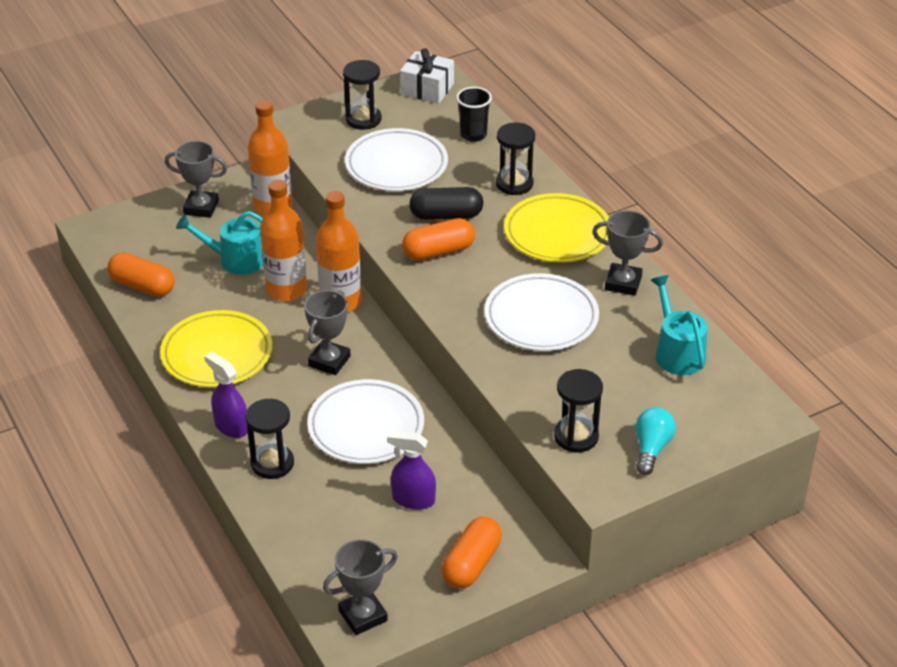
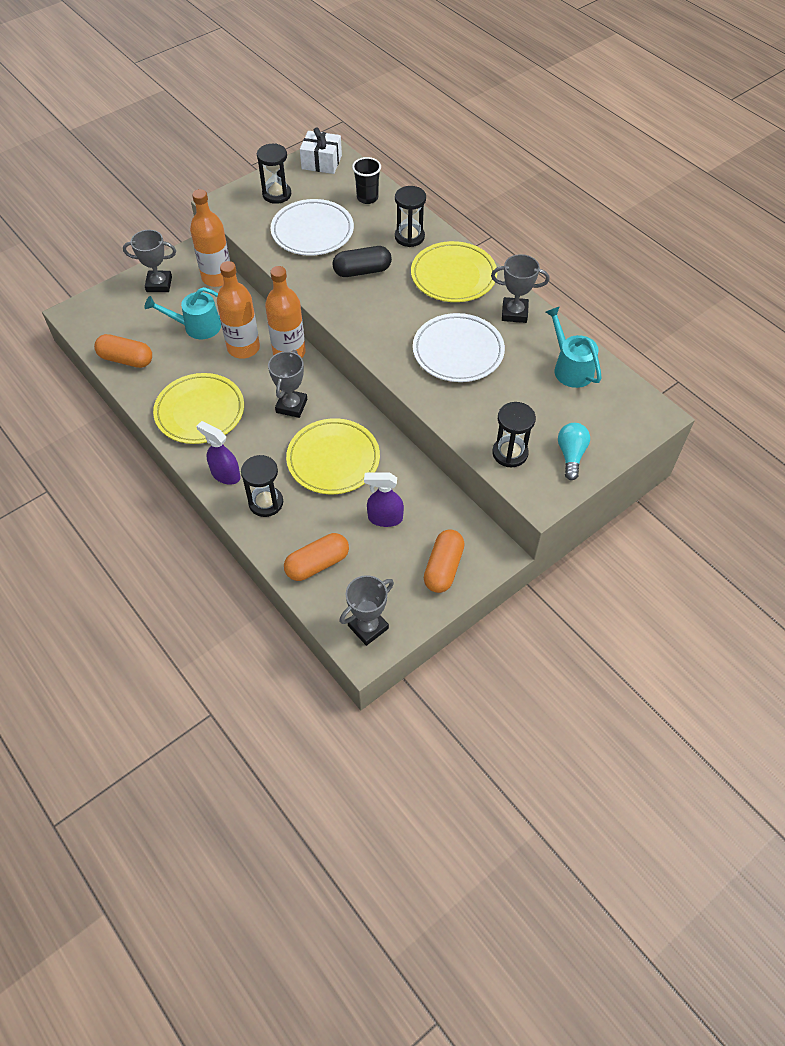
camera: 10 degrees left, 15 degrees up
(366, 426) = (333, 459): white plate -> yellow plate
(438, 251) = (363, 303): orange capsule -> orange capsule (317, 564)

